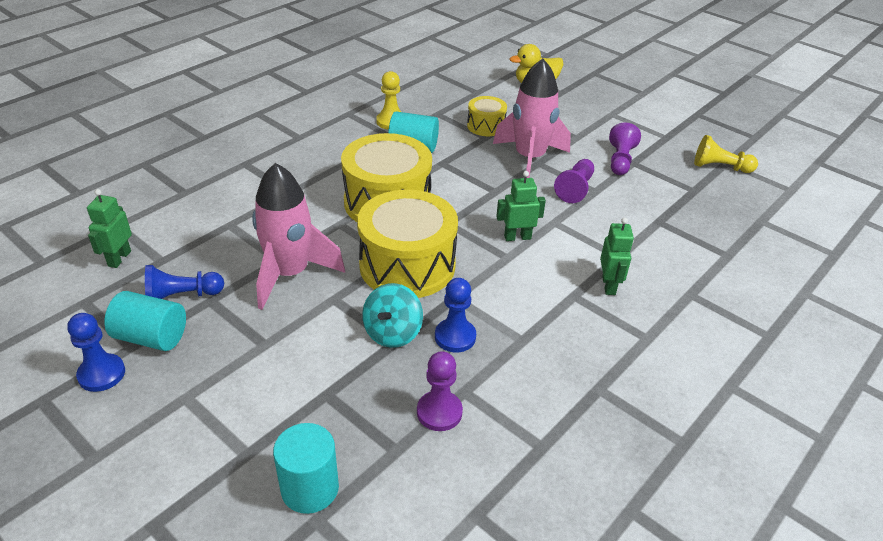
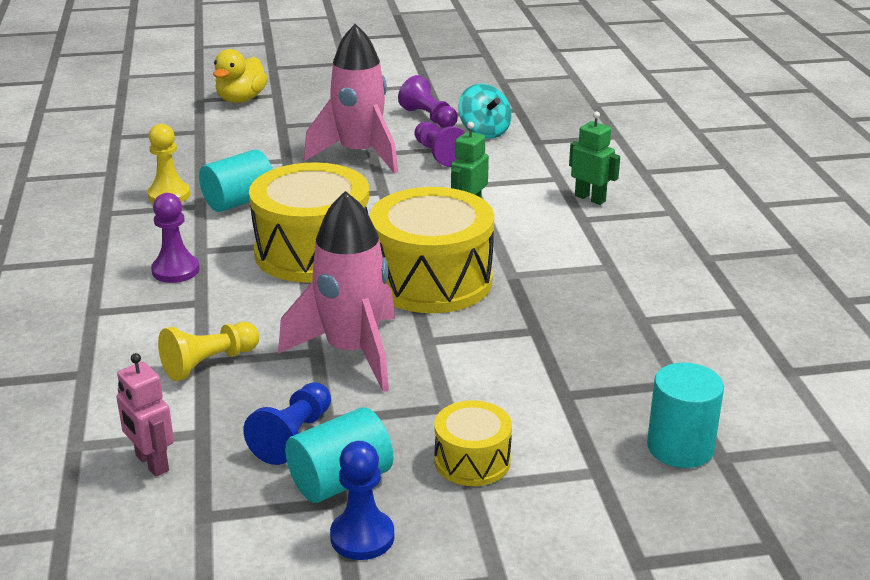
camera: 50 degrees left, 10 degrees down
(119, 258) = (151, 463): green robot -> pink robot
(392, 332) = (521, 326): turquoise spinning top -> turquoise spinning top (484, 132)
(439, 412) = (654, 342): purple pawn -> purple pawn (175, 270)
(455, 337) = (566, 296): blue pawn -> none
(486, 126) = (268, 151): yellow drum -> yellow drum (472, 461)
(720, 167) = (504, 85): yellow pawn -> yellow pawn (209, 363)

